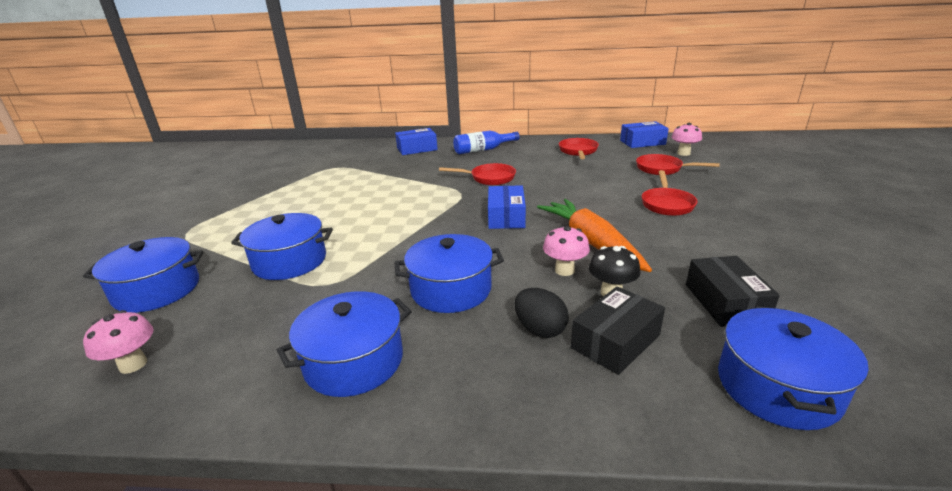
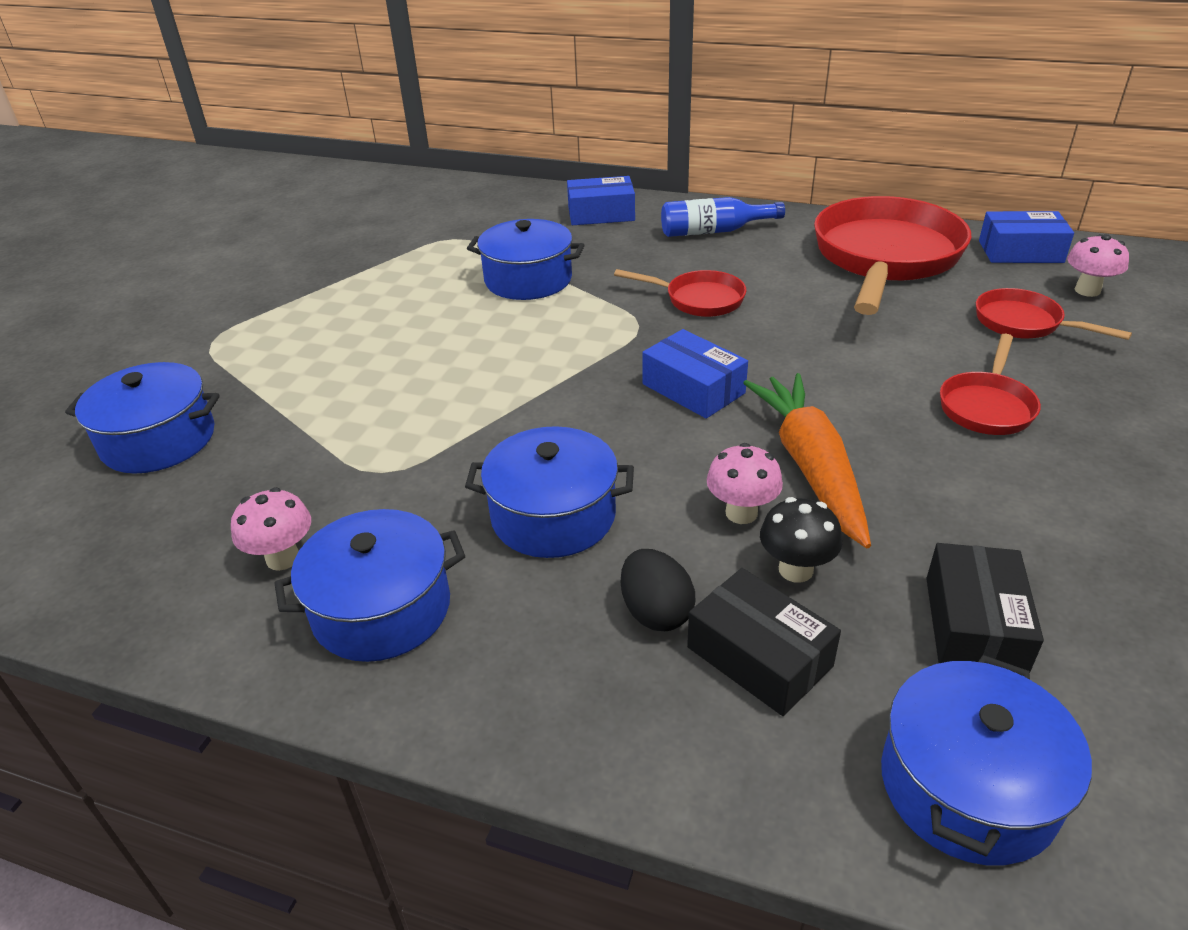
camera: 15 degrees right, 10 degrees up
(133, 364) = (113, 554): pink mushroom -> pink mushroom (283, 558)
(289, 261) = (340, 421): blue pot -> blue pot (528, 280)
(506, 217) = (693, 388): blue box -> blue box turned 60 degrees counterclockwise
(578, 151) = (884, 258): red pan -> red pan, size x2.06
(615, 341) = (759, 656): black box -> black box turned 75 degrees clockwise

